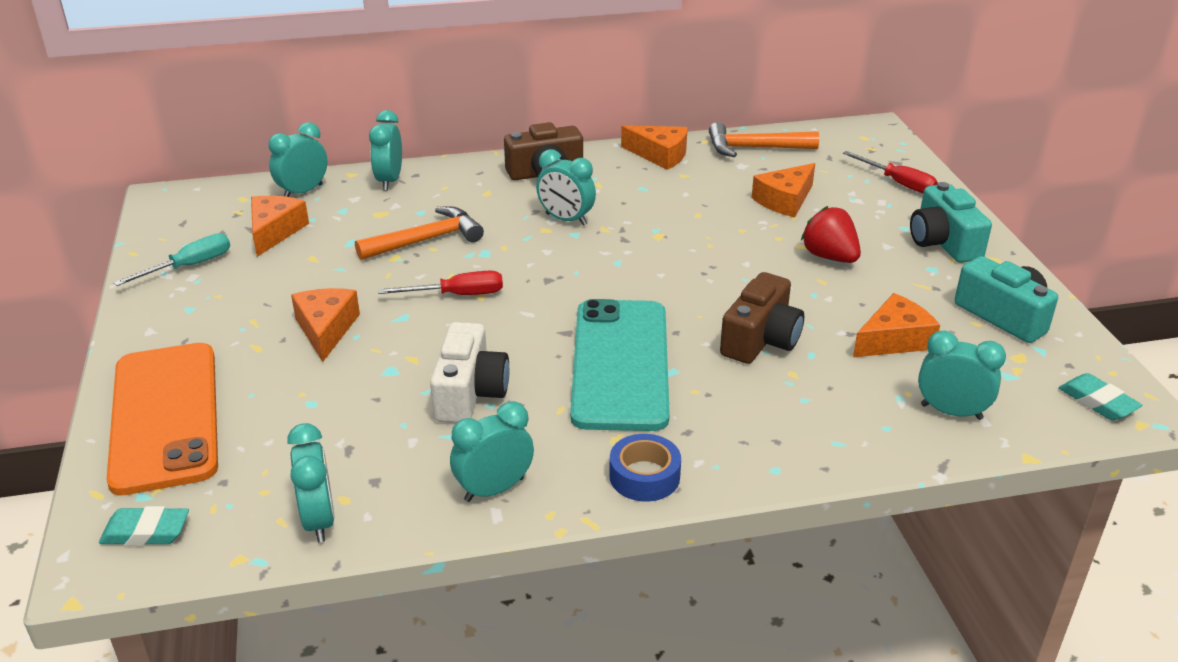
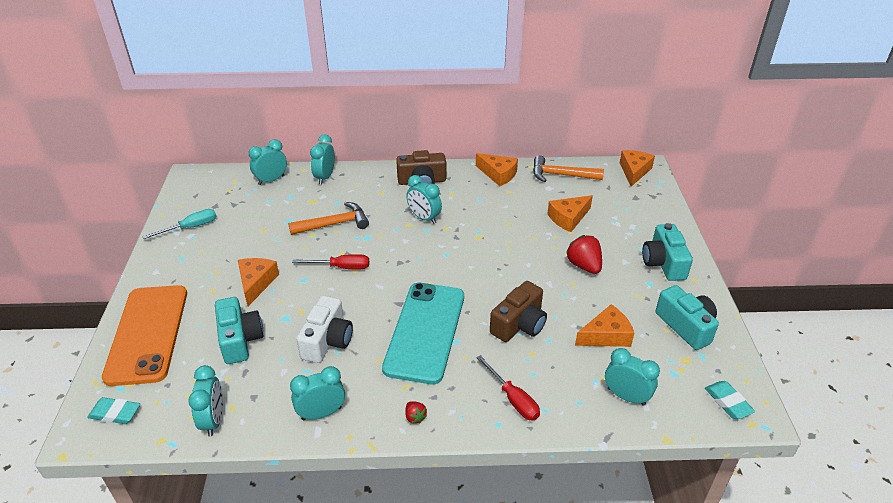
camera: 10 degrees right, 5 degrees up
(274, 231) = (246, 207): orange cheese -> orange cheese (634, 171)
(325, 407) = (240, 340): none -> turquoise camera
(644, 476) = (415, 417): blue tape -> red strawberry
(898, 183) = (648, 213): red screwdriver -> red screwdriver (513, 399)

